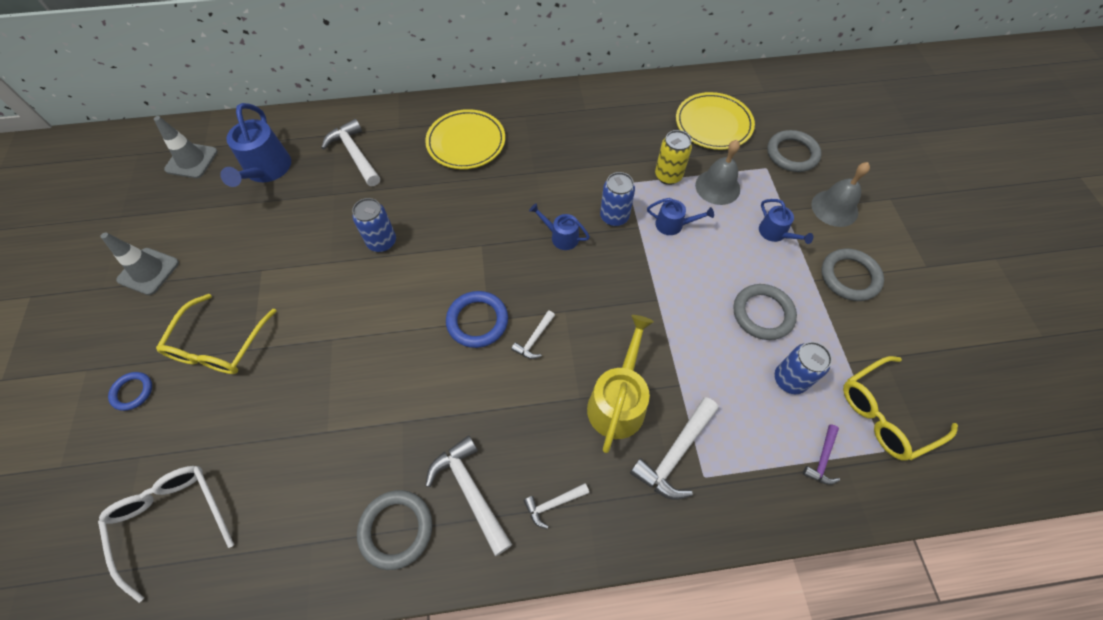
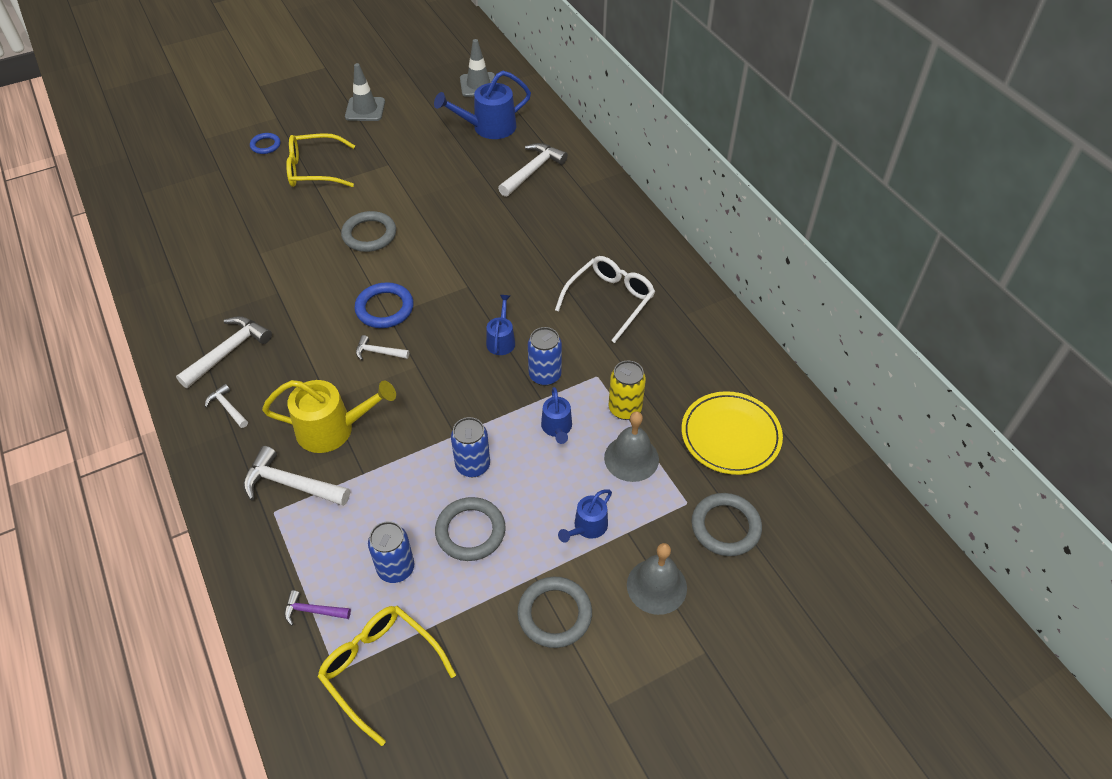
camera: 70 degrees right, 10 degrees down
(172, 521) = (178, 203): white glasses -> white glasses (610, 301)
(382, 242) = (443, 221): blue can -> blue can (473, 465)
(396, 529) = (191, 318): grey ring -> grey ring (369, 235)
(466, 142) = (586, 237): yellow plate -> none

